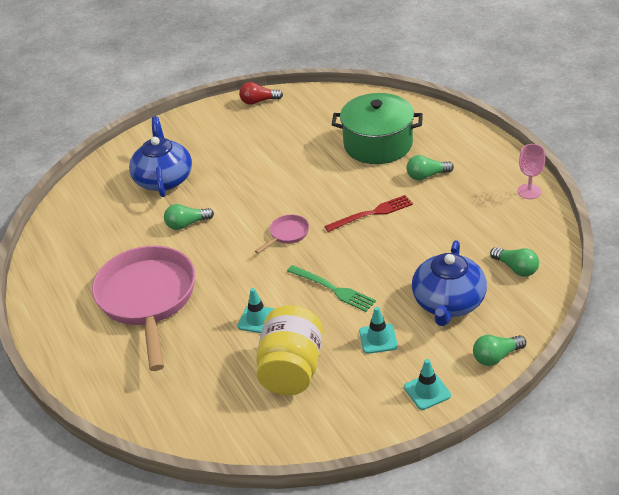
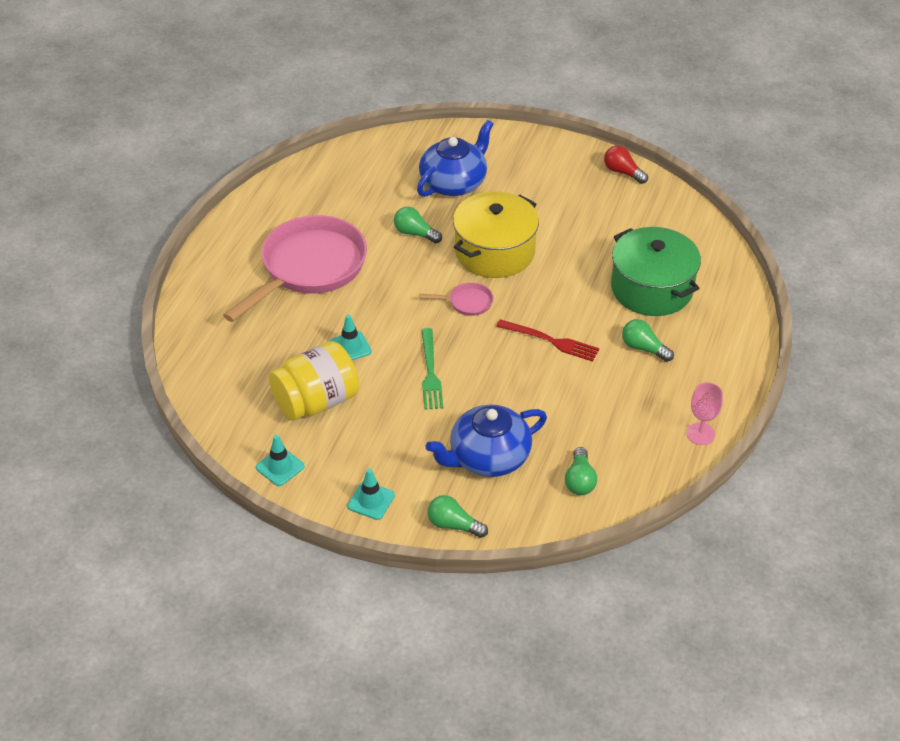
camera: 45 degrees right, 5 degrees up
(256, 195) = (494, 252): none -> yellow pot
(378, 339) = (400, 435): turquoise traffic cone -> turquoise traffic cone (280, 467)

